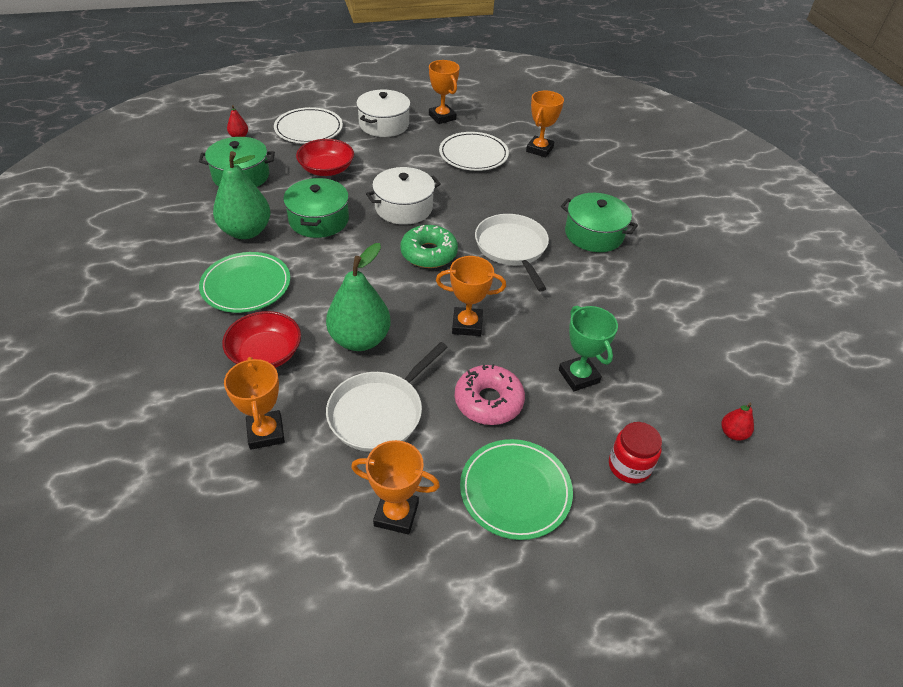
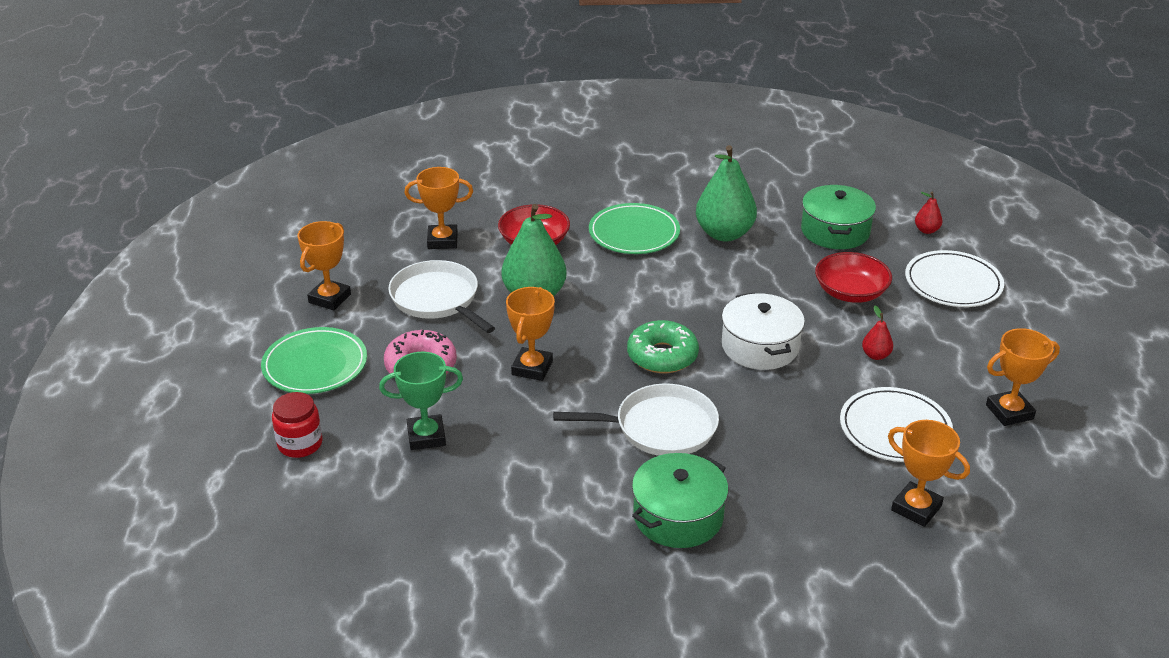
camera: 105 degrees right, 10 degrees down
(319, 220) = (740, 281): green pot -> none
(384, 124) = (975, 350): white pot -> none
(732, 433) = (295, 539): red pear -> red pear (875, 355)

